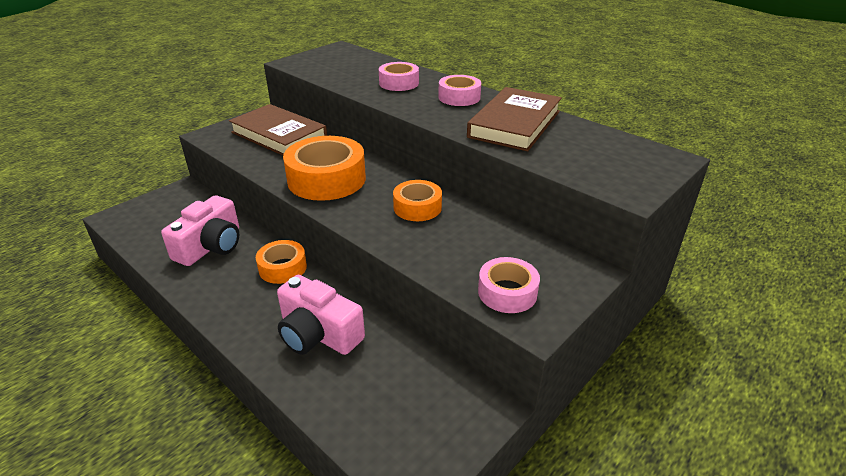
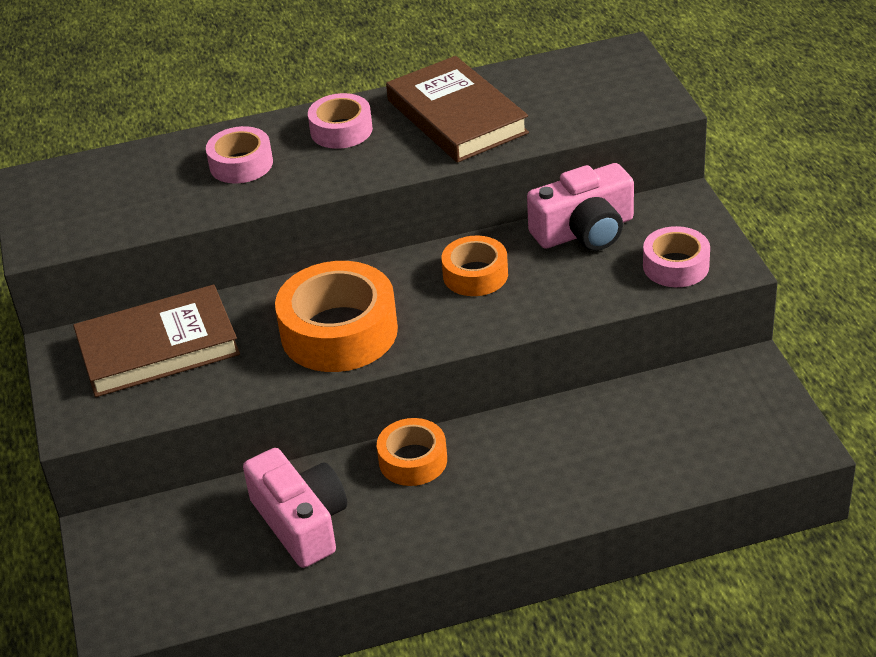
camera: 55 degrees left, 5 degrees up
(318, 334) = (563, 458): pink camera -> pink camera (585, 231)

